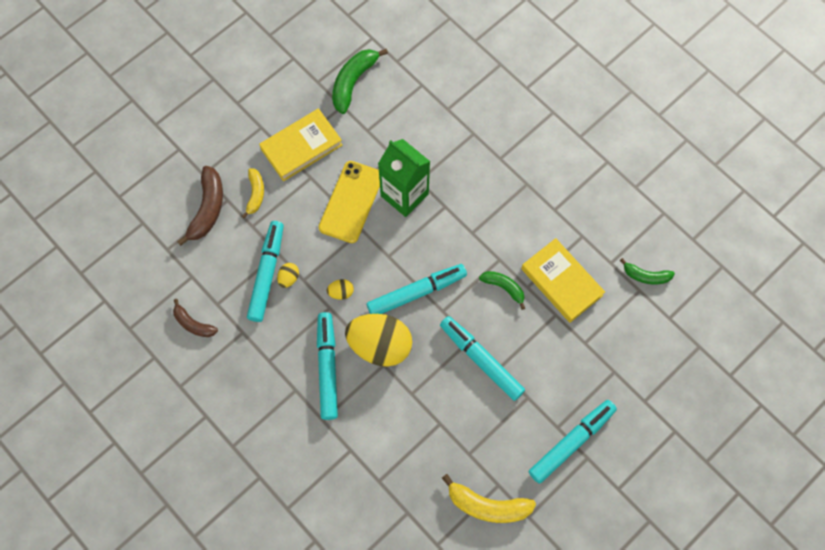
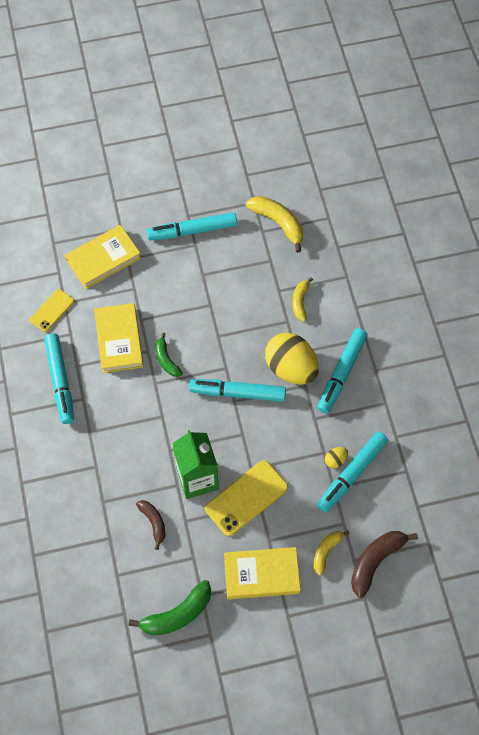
camera: 150 degrees left, 5 degrees down
(193, 324) = (434, 465): brown banana -> brown banana (153, 522)
(341, 292) = (298, 425): yellow egg -> none
(411, 423) = (300, 302): none -> yellow banana
(481, 360) = (220, 317): turquoise marker -> turquoise marker (60, 381)
(637, 357) = (103, 259): none -> yellow book
(646, 276) = (52, 310): green banana -> yellow phone

